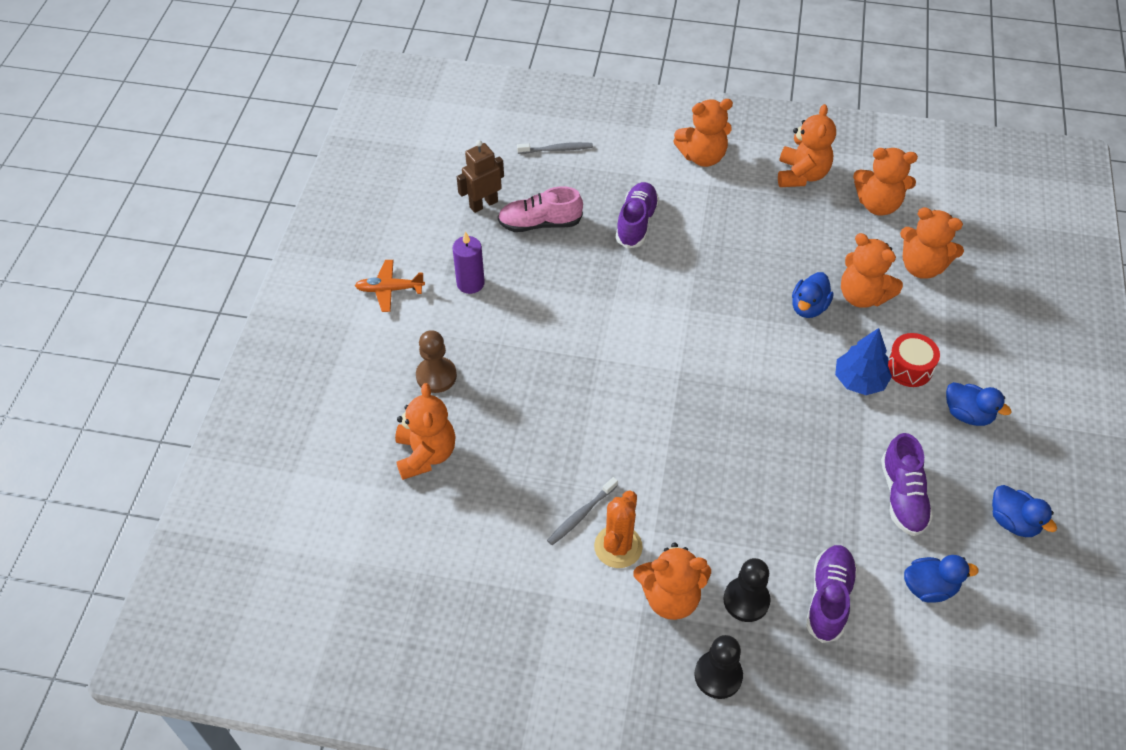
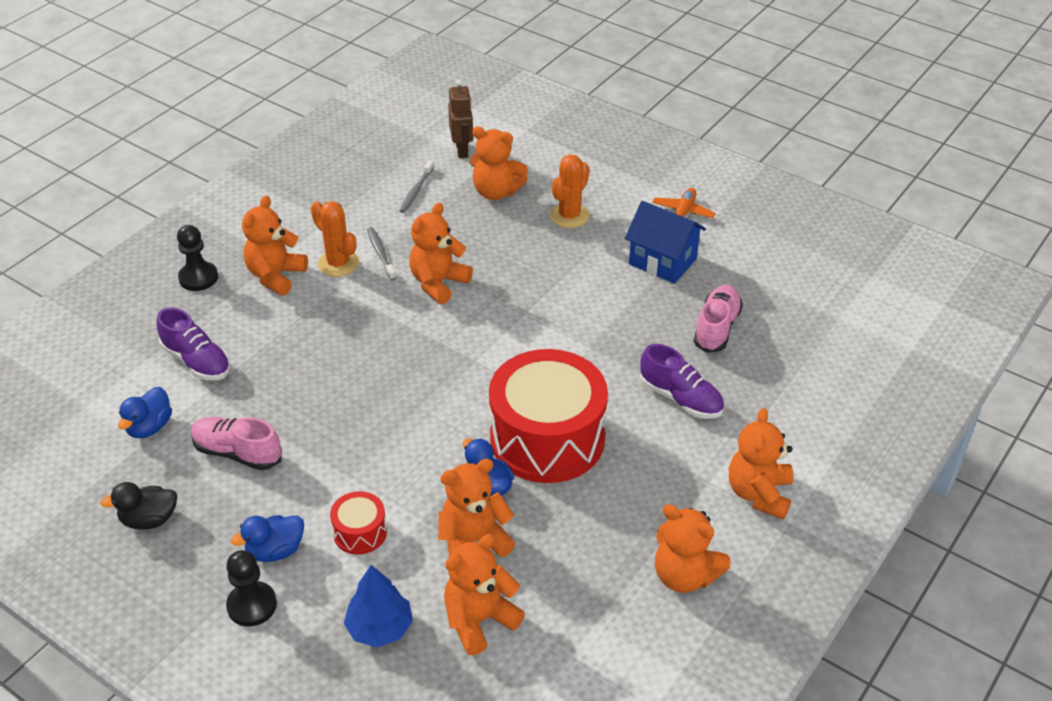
camera: 115 degrees right, 10 degrees down
(436, 376) = (569, 216): brown pawn -> orange cactus
(470, 283) = (662, 261): purple candle -> blue house
(483, 204) = (764, 298): brown robot -> brown robot (462, 150)
(556, 149) = (824, 374): grey toothbrush -> grey toothbrush (416, 191)
(734, 289) = (547, 438): none -> red drum
(746, 600) = (237, 314): black pawn -> black pawn (252, 605)
(859, 380) = (374, 484): blue tree -> blue tree (380, 628)
(878, 204) = (597, 629): orange teddy bear -> orange teddy bear (438, 283)
(902, 496) = (237, 453): purple shoe -> pink shoe
(1013, 521) = (149, 520): blue duck -> black duck

